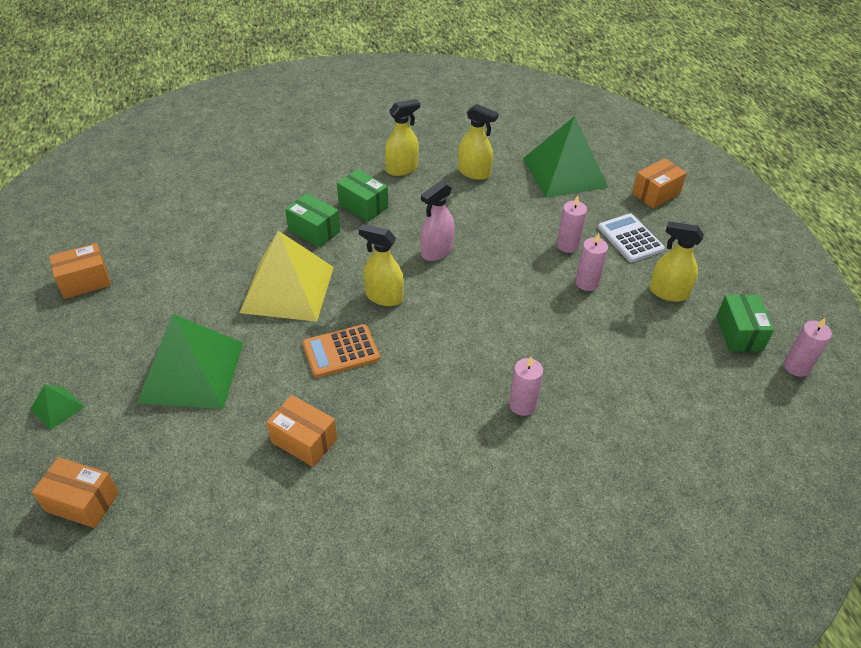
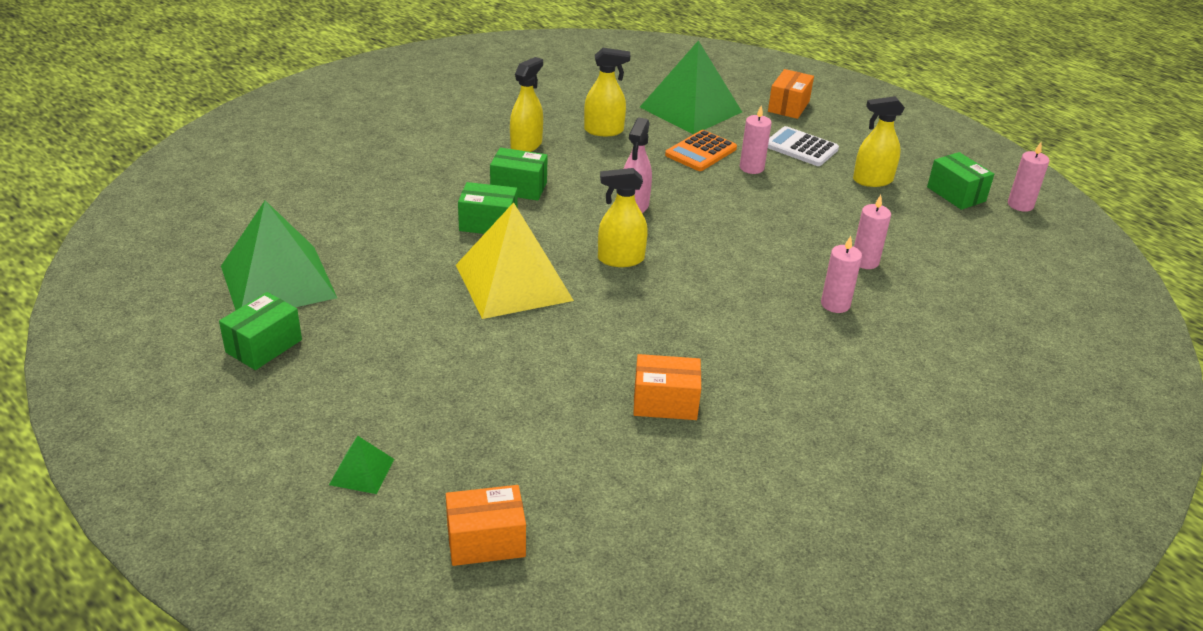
camera: 30 degrees left, 10 degrees down
(85, 281) = (264, 346): orange box -> green box
(192, 372) = (485, 386): green pyramid -> green pyramid (278, 281)
(341, 351) = (625, 317): orange calculator -> orange calculator (700, 152)
(587, 283) = (797, 193): pink candle -> pink candle (865, 261)

